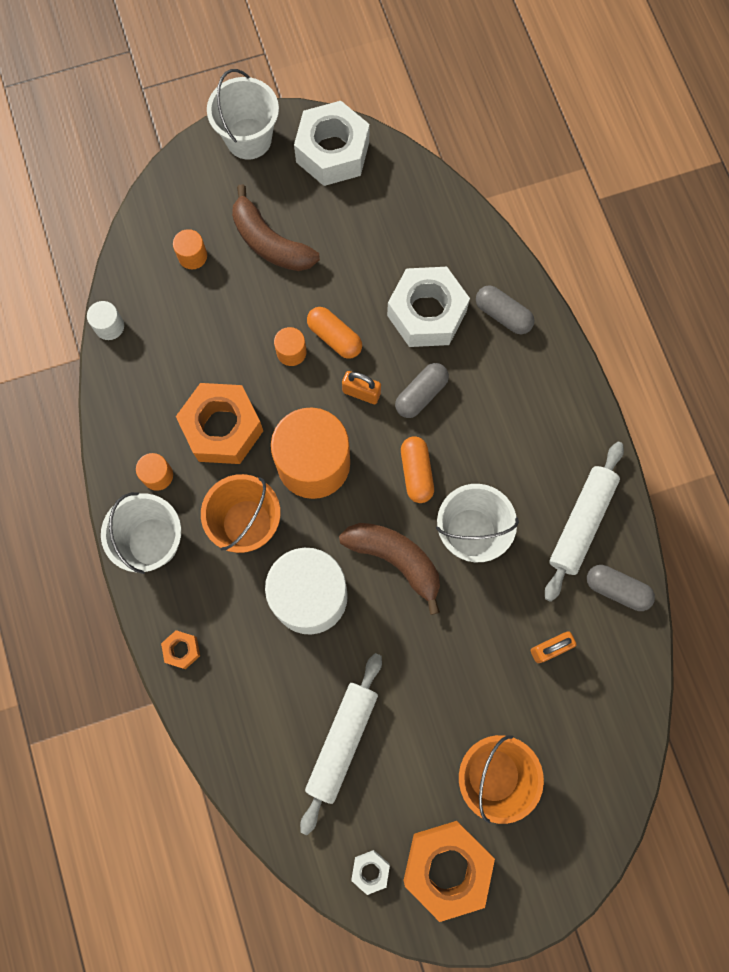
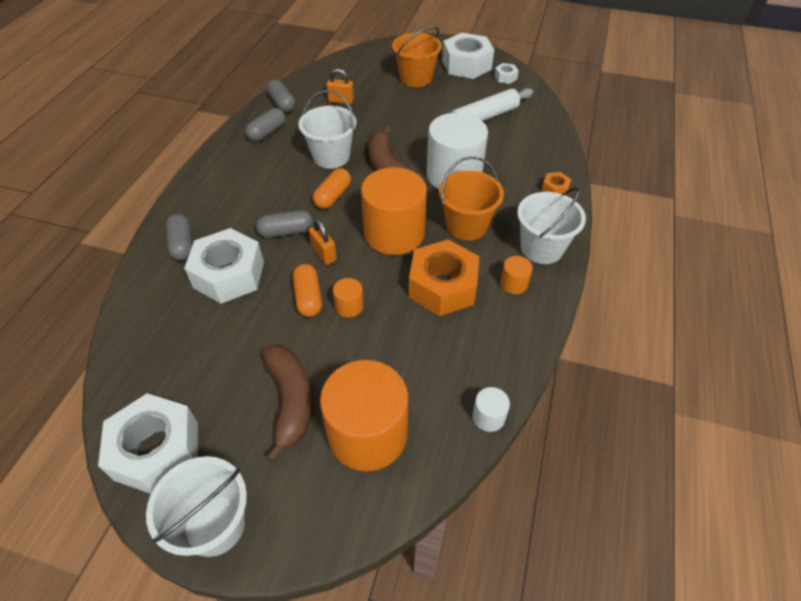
camera: 145 degrees left, 25 degrees down
(192, 256) = (367, 434): orange cylinder -> orange cylinder, size x2.36
(447, 867) = (466, 65): orange nut -> white nut
(581, 523) = (267, 132): white rolling pin -> grey capsule

